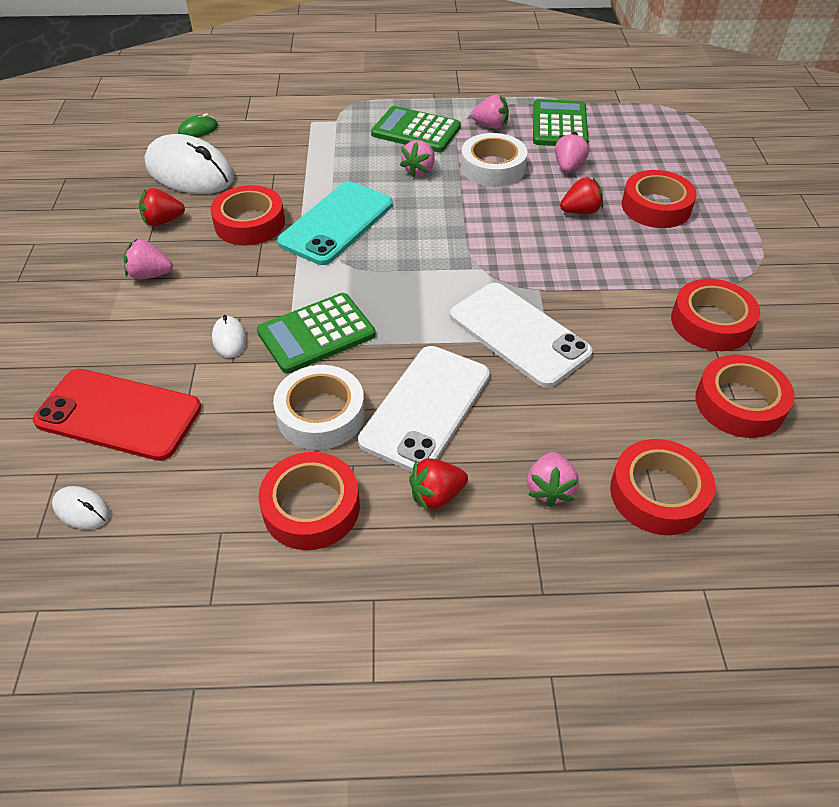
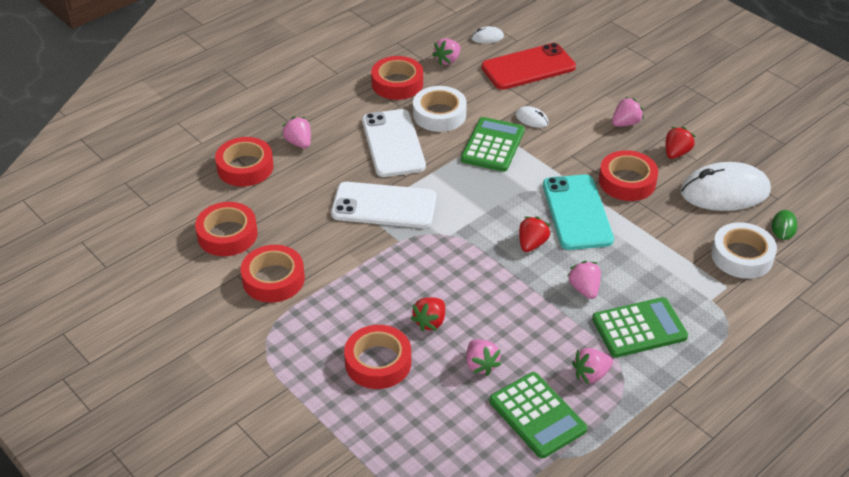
camera: 140 degrees right, 5 degrees down
(193, 503) = (447, 60): none -> pink strawberry
(436, 495) = (348, 114): red strawberry -> red strawberry (532, 244)
(493, 167) = (536, 326): white tape -> white tape (742, 256)

